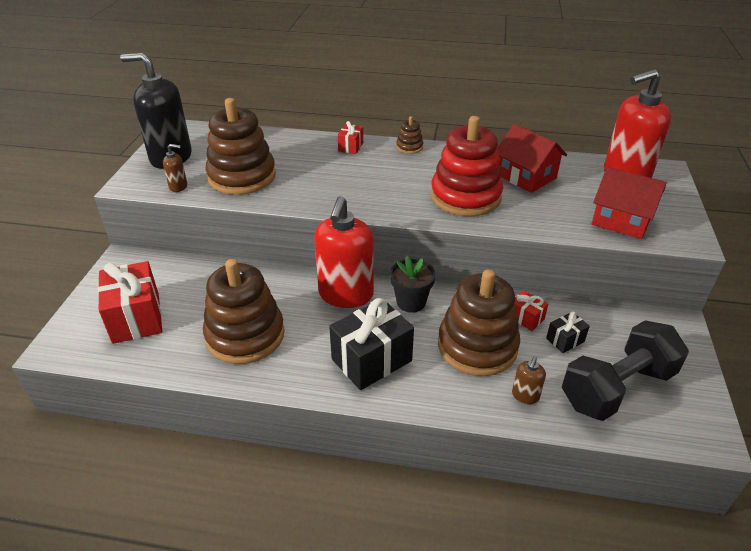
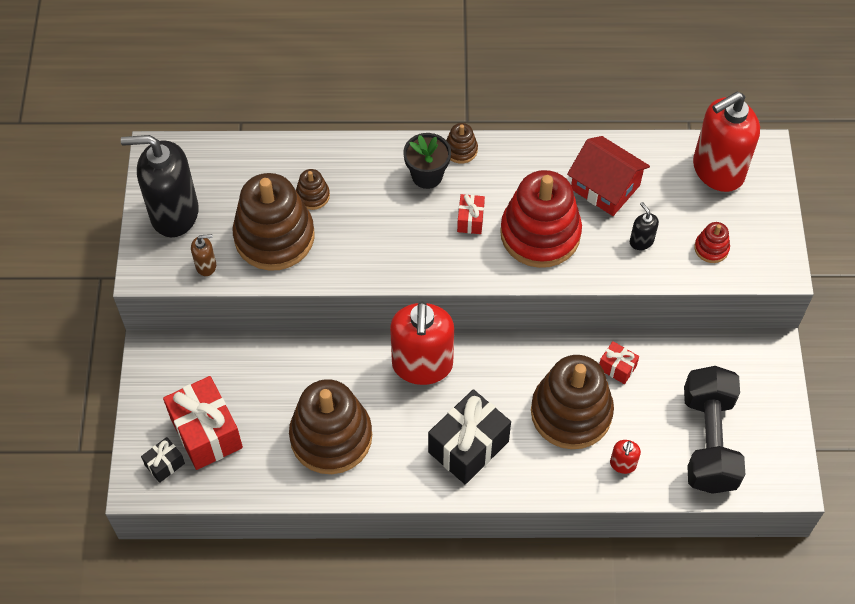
camera: 10 degrees left, 20 degrees up
(283, 159) = (312, 196): none -> brown stacking toy
(350, 147) = (389, 160): red gift -> red gift (470, 220)
(411, 302) = (494, 365): black flower pot -> black flower pot (427, 175)
(525, 395) = (622, 464): brown soap dispenser -> red soap dispenser
(556, 210) = (641, 241): none -> black soap dispenser
(565, 340) = (658, 390): black gift -> black gift (165, 464)
(617, 388) = (709, 441): black dumbbell -> black dumbbell turned 45 degrees counterclockwise
(621, 220) = (711, 248): red house -> red stacking toy

